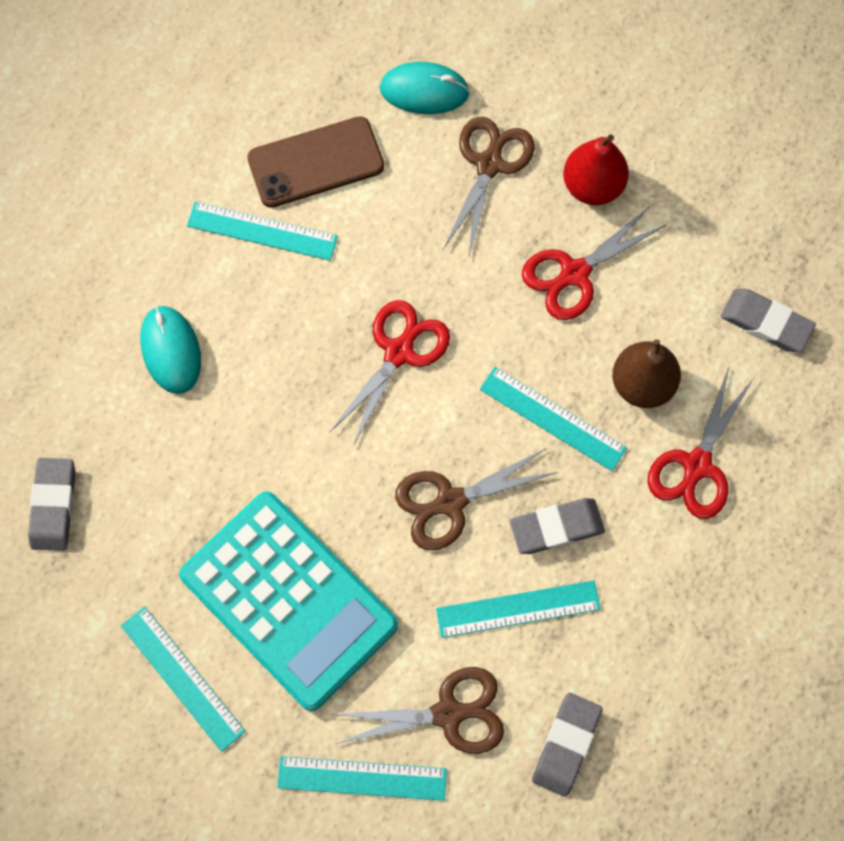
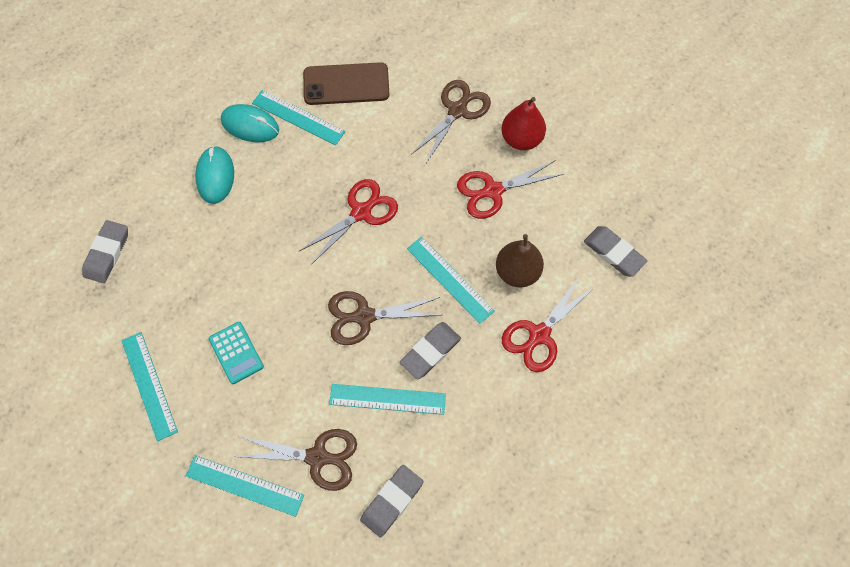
camera: 15 degrees right, 5 degrees down
(289, 600) = (236, 353): turquoise calculator -> turquoise calculator, size x0.41
(424, 91) = (429, 57): turquoise mouse -> turquoise mouse (250, 125)
(556, 528) = (430, 351): grey eraser -> grey eraser turned 45 degrees counterclockwise

